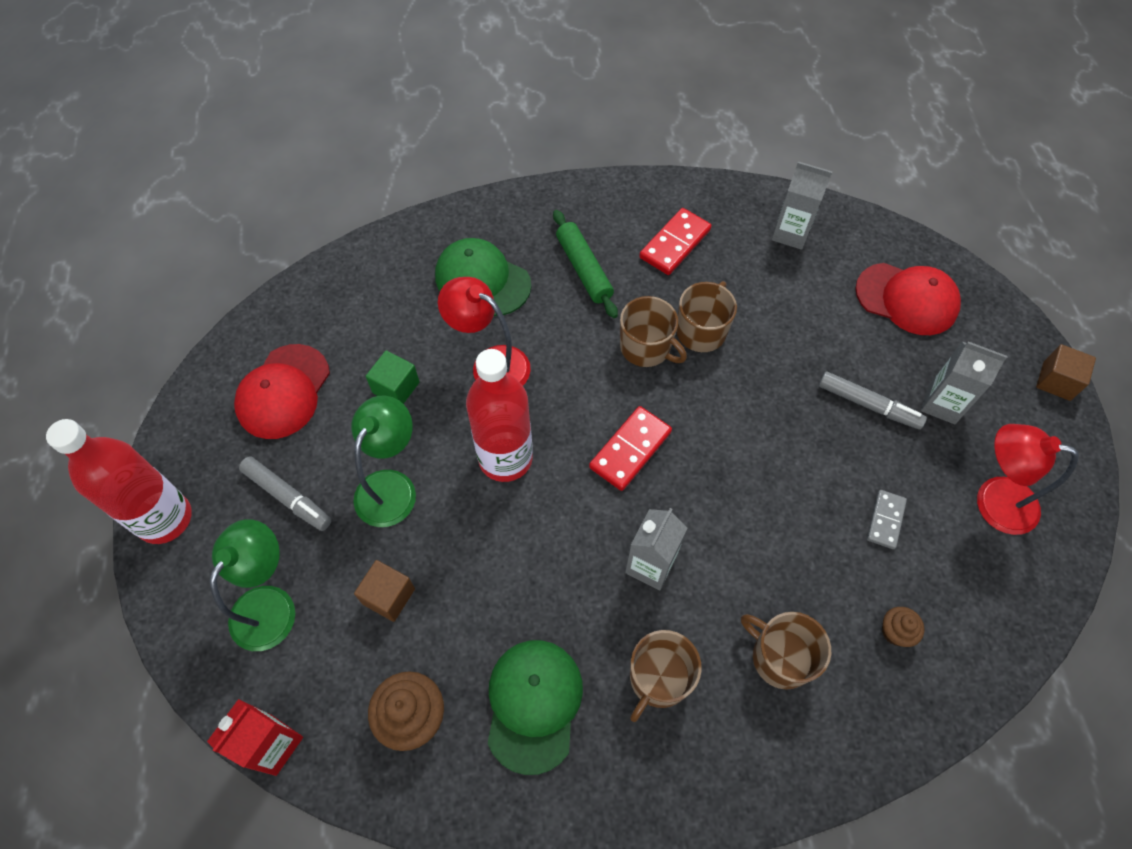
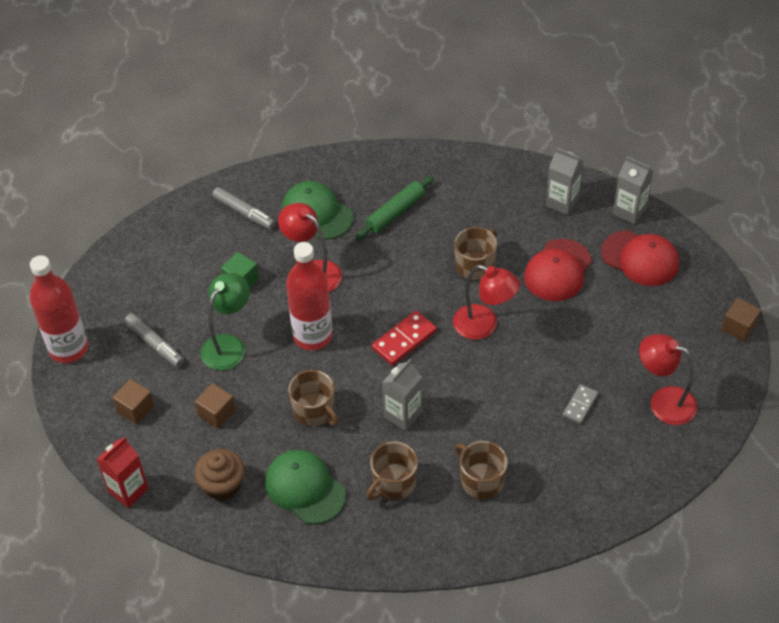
camera: 10 degrees right, 10 degrees down
(270, 604) = (135, 409): green lamp -> brown cube
(283, 392) = (160, 275): red cap -> red cap (558, 270)
(533, 704) = (305, 488): green cap -> green cap turned 60 degrees counterclockwise
(584, 269) = (395, 212): green rolling pin -> green rolling pin turned 60 degrees clockwise
(646, 347) = (431, 272): brown mug -> brown mug (314, 411)
(675, 244) = (469, 201): red domino -> none
(731, 417) = (484, 326): none -> red lamp
(868, 404) = (588, 328): grey marker -> grey marker (244, 212)
(895, 631) = (567, 475): brown cupcake -> none
(942, 404) = (645, 334): grey carton -> grey carton (629, 211)

